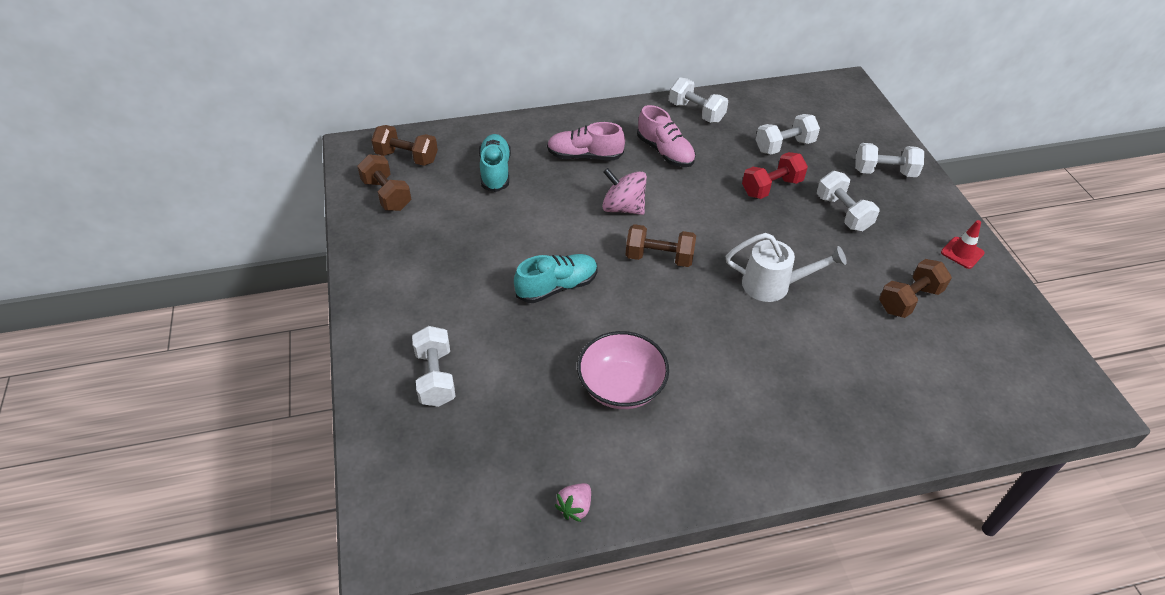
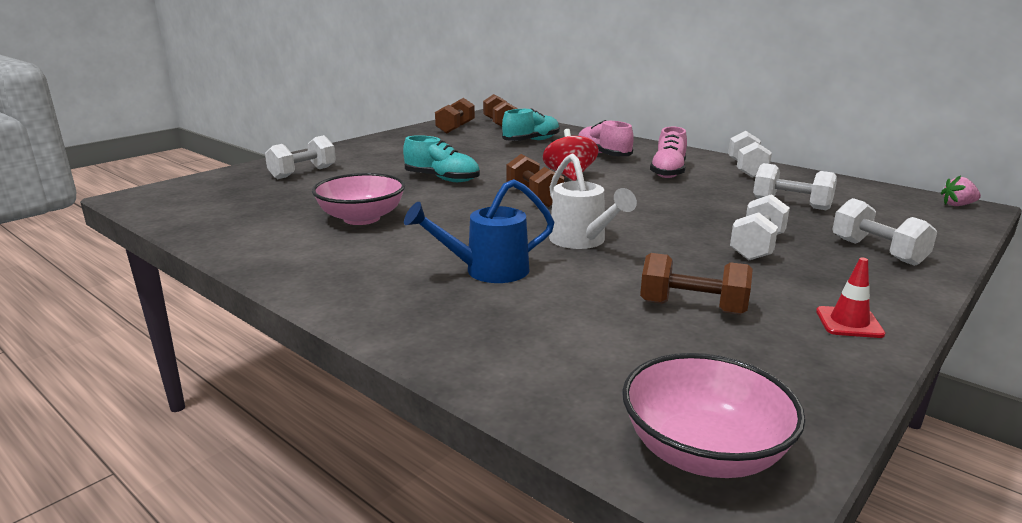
camera: 55 degrees right, 25 degrees down
(575, 507) = (212, 233): pink strawberry -> pink strawberry (957, 205)
(623, 208) = (569, 176): pink spinning top -> red spinning top
(771, 187) = (718, 212): red dumbbell -> none
(792, 362) = (488, 271): none -> blue watering can
(1053, 393) = (703, 452): none -> pink bowl

